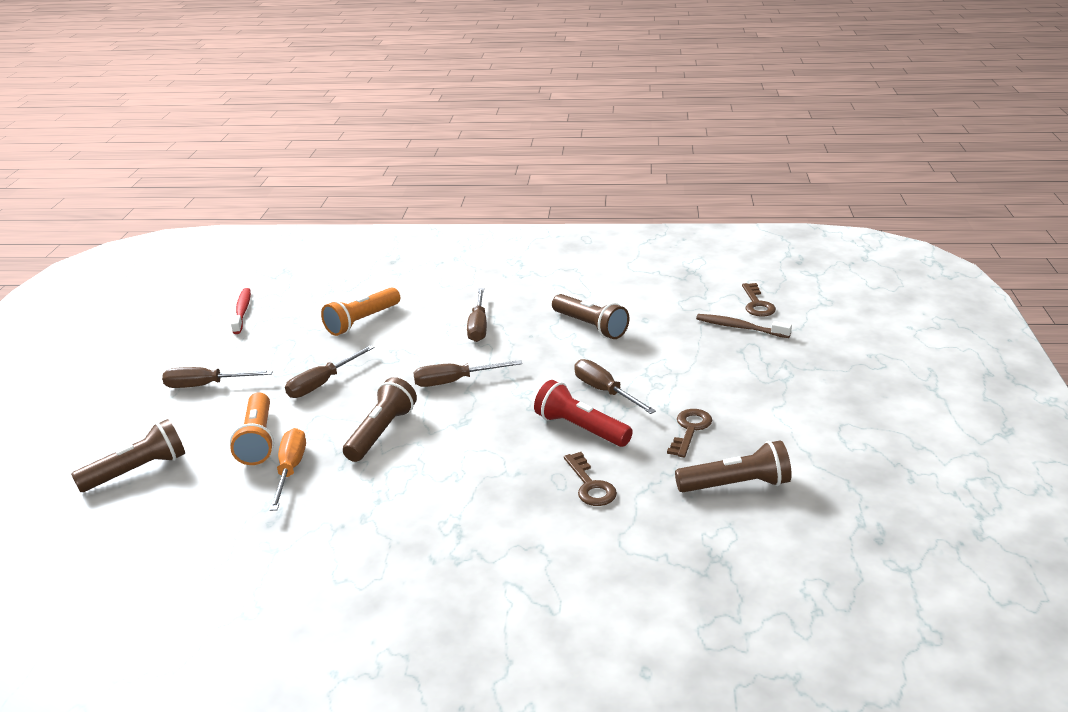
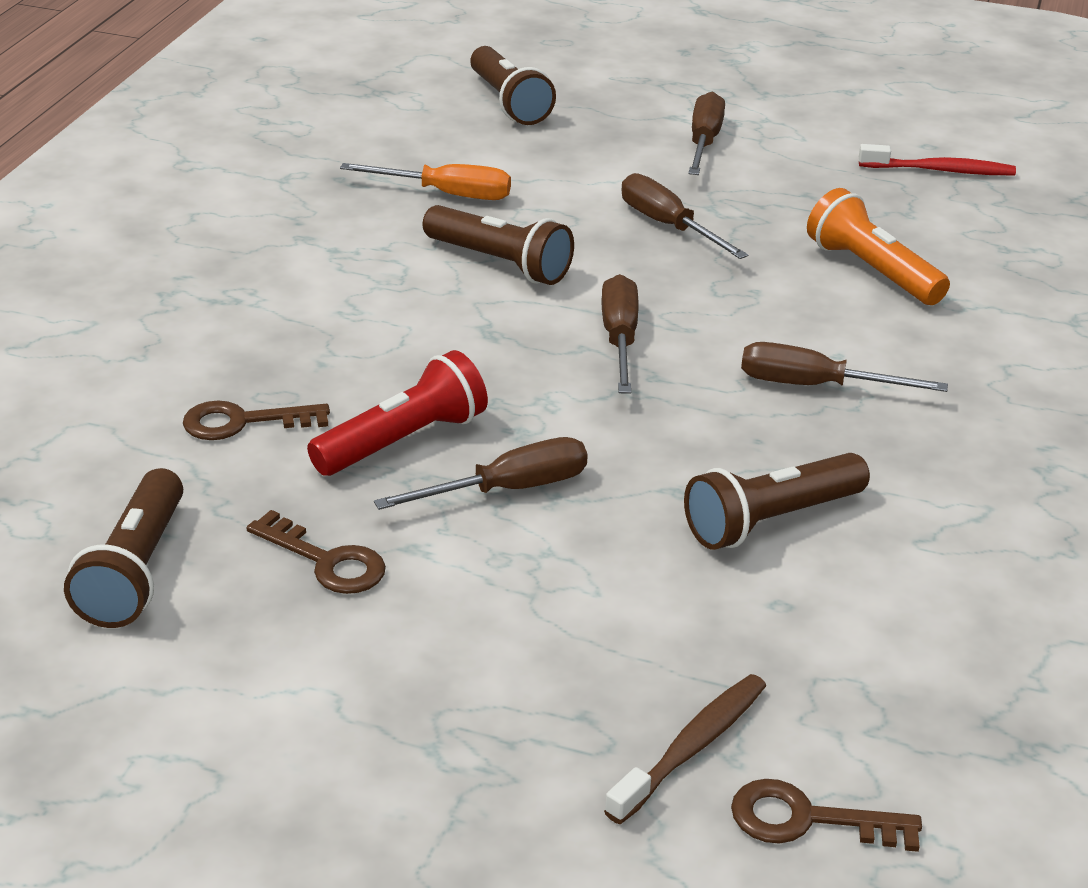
camera: 100 degrees right, 5 degrees up
(258, 440) = (534, 175): orange flashlight -> none

